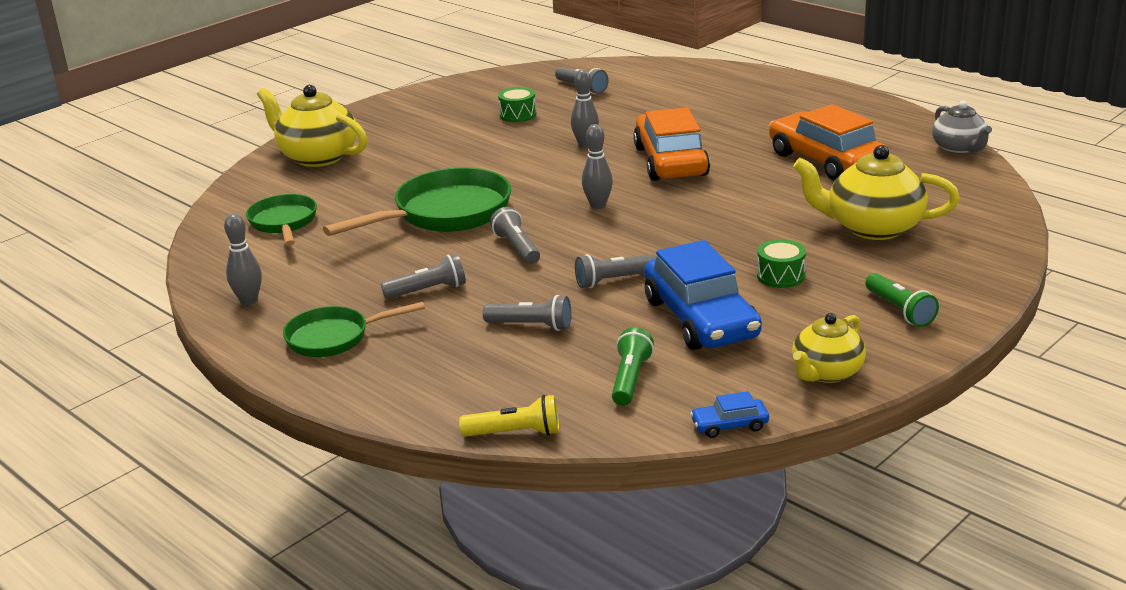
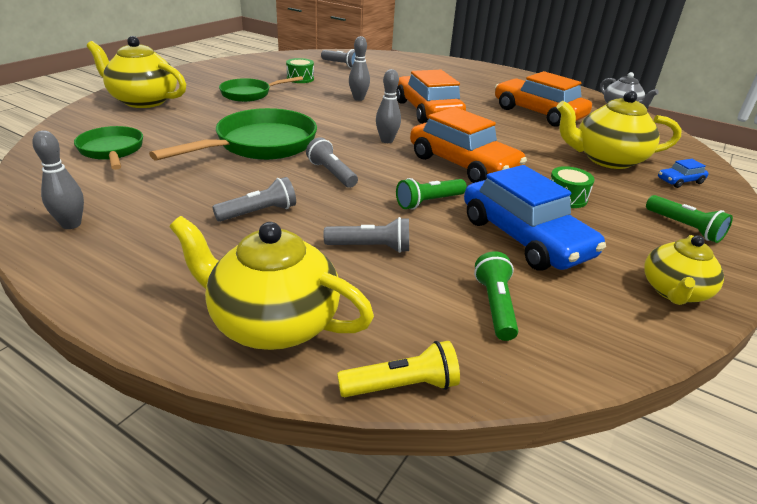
camera: 15 degrees left, 5 degrees up
(334, 338) = (167, 265): green pan -> green pan (250, 94)
(421, 386) = (273, 322): none -> yellow teapot
(614, 280) = (429, 202): grey flashlight -> green flashlight
(677, 236) = (462, 164): none -> orange car
(729, 425) = (628, 361): blue car -> blue car (680, 181)

